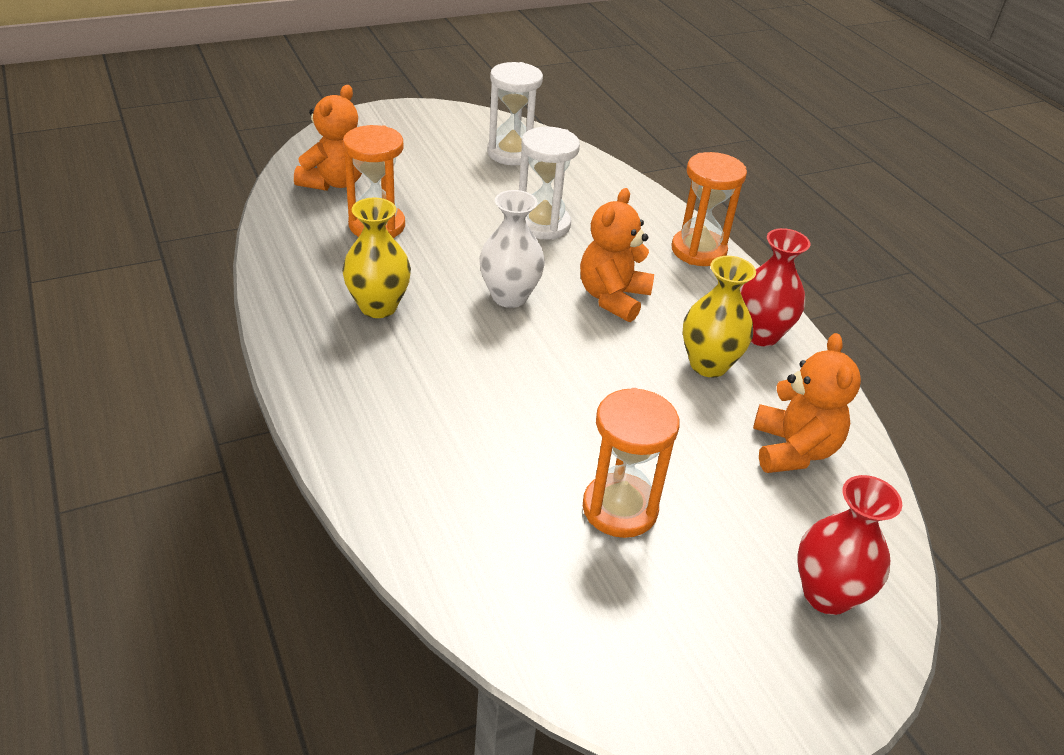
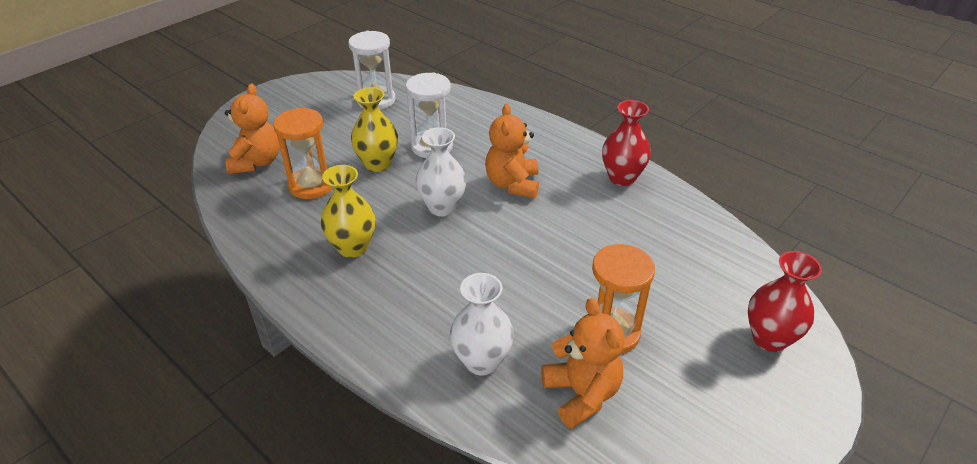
camera: 20 degrees left, 0 degrees up
(441, 481) = (482, 361): none -> white vase
(698, 250) = (547, 132): orange hourglass -> none
(708, 364) = (603, 210): yellow vase -> yellow vase (377, 164)
(793, 450) = (690, 249): orange teddy bear -> orange teddy bear (581, 394)

